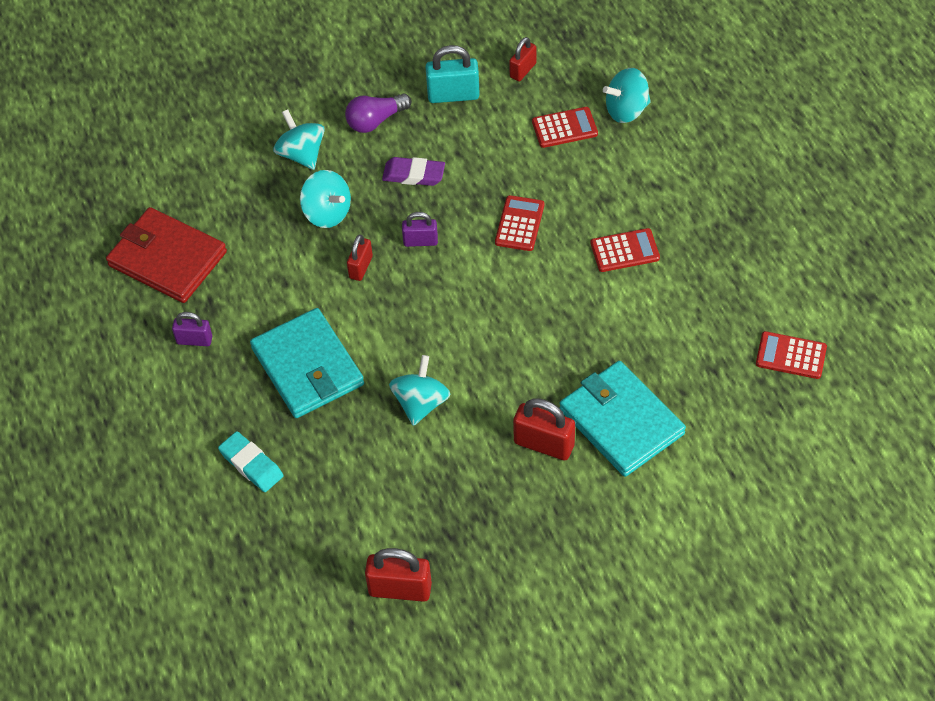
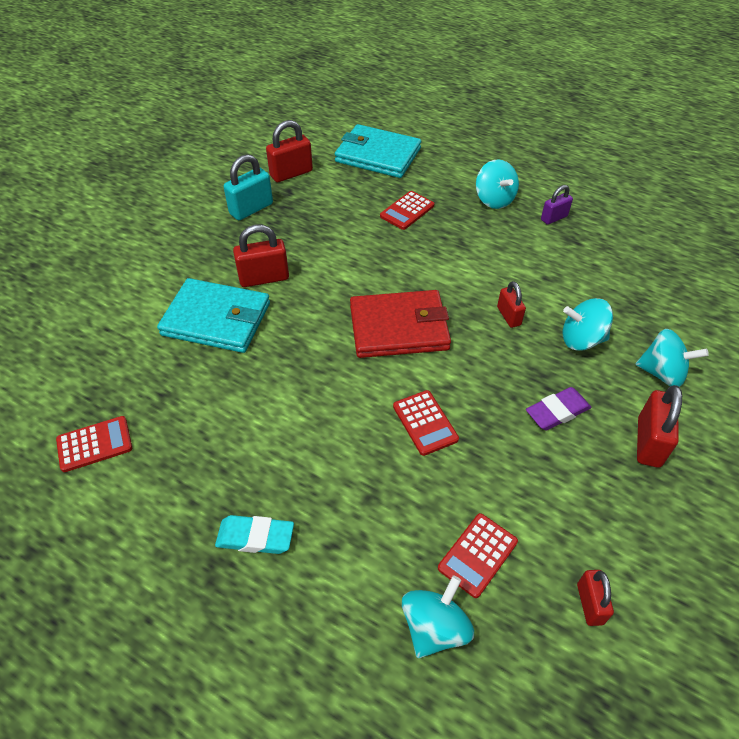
camera: 140 degrees right, 5 degrees down
(167, 259) = (638, 249): red wallet -> red wallet (399, 327)
(251, 464) = (438, 182): turquoise eraser -> turquoise eraser (255, 537)
(308, 367) = (467, 240): turquoise wallet -> turquoise wallet (377, 155)
(375, 121) = (648, 442): purple light bulb -> red padlock
(420, 241) = (488, 360): purple padlock -> none
(420, 403) = (371, 258): turquoise spinning top -> turquoise spinning top (494, 200)
(453, 95) = (619, 519): turquoise padlock -> turquoise padlock (251, 209)
(625, 251) = (311, 454): red calculator -> red calculator (407, 211)

